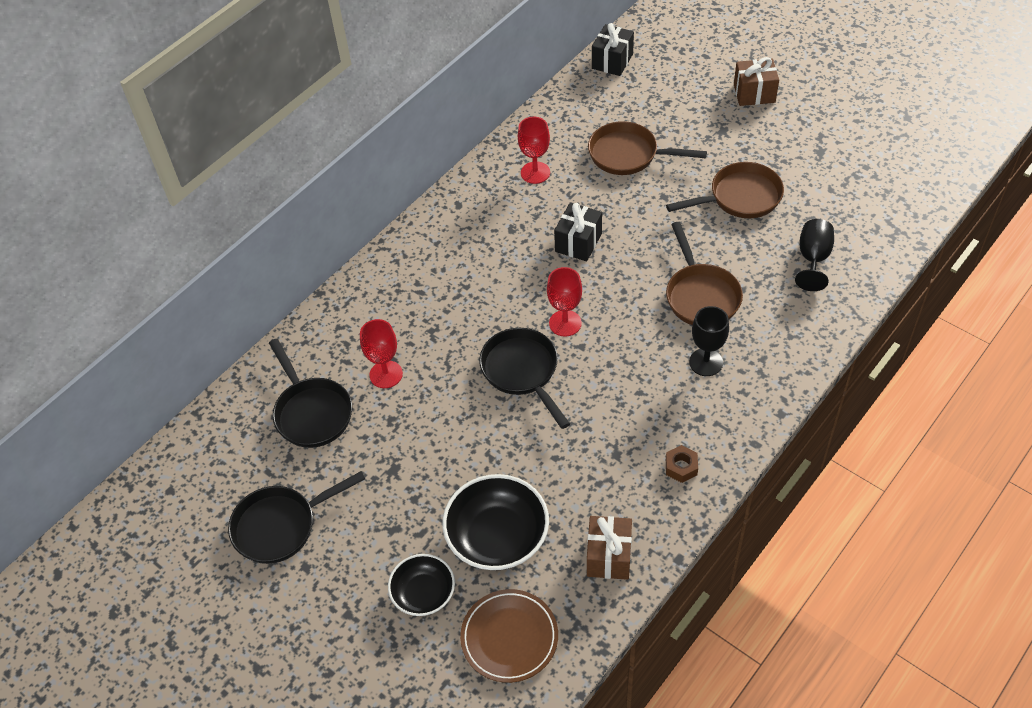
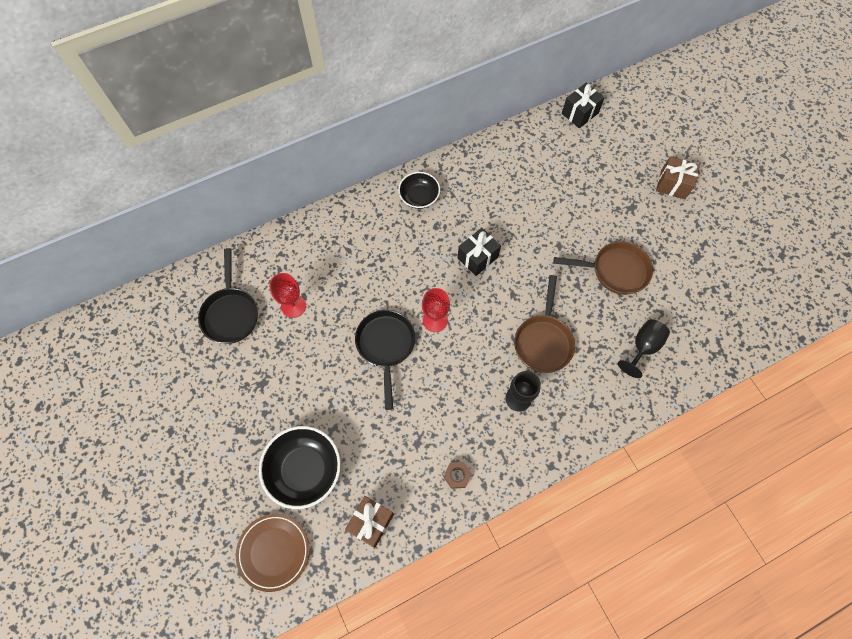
camera: 20 degrees right, 15 degrees up
(281, 526) = (170, 392): black pan -> none
(423, 593) = (235, 489): black bowl -> black bowl (419, 197)
(535, 172) = (476, 186): red goblet -> none
(628, 155) = (551, 199): brown pan -> none

